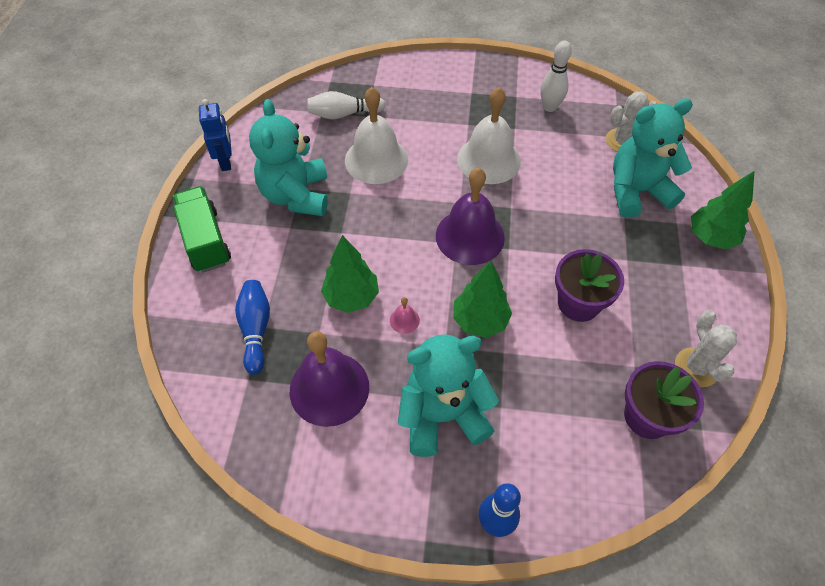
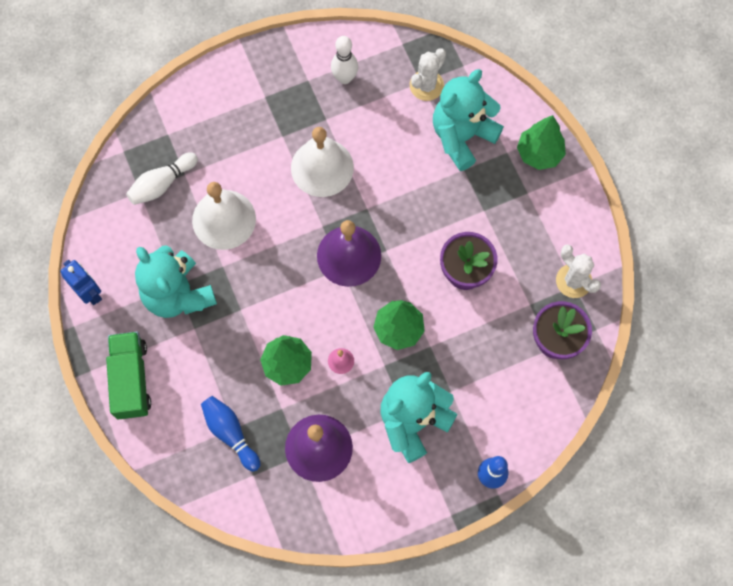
camera: 30 degrees left, 15 degrees up
(205, 240) = (131, 380): green truck -> green truck turned 45 degrees clockwise

